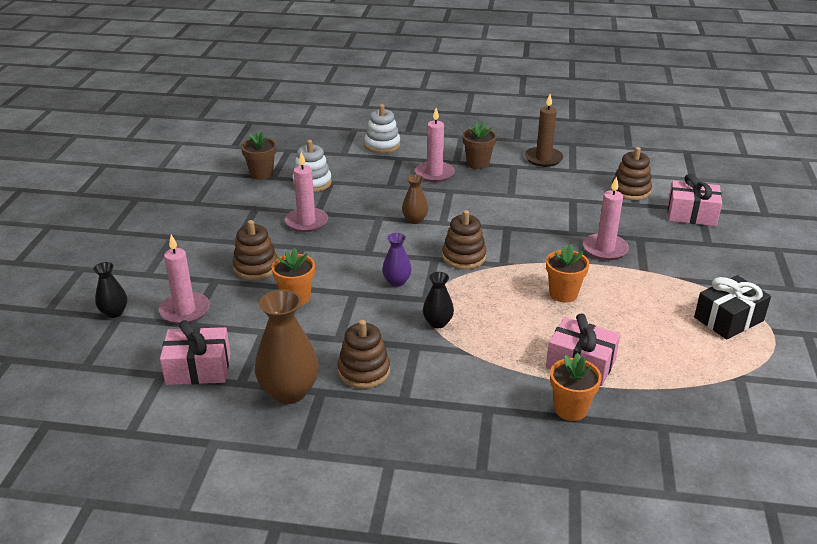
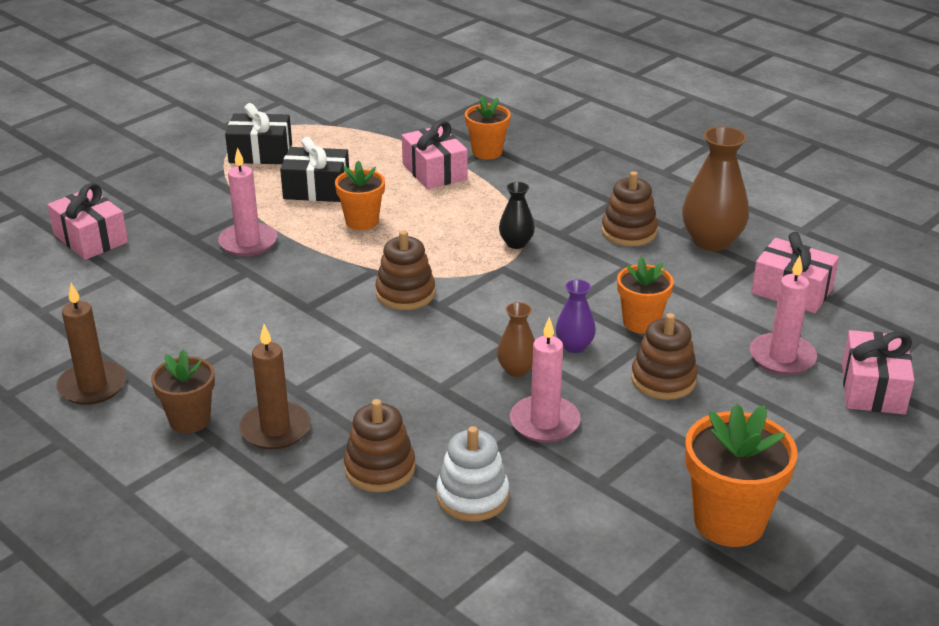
camera: 145 degrees left, 0 degrees up
(114, 312) = (873, 388): black vase -> pink gift
(179, 215) = (729, 521): none -> orange flower pot
(261, 174) = (538, 559): brown flower pot -> none
(382, 145) = (272, 534): white stacking toy -> none
(397, 281) = (511, 296): purple vase -> purple vase (574, 346)
(415, 220) = (400, 364): brown vase -> brown vase (517, 370)
(434, 174) = (275, 429): pink candle -> brown candle
(630, 190) = (88, 291): brown stacking toy -> brown stacking toy (380, 468)
(635, 306) = (316, 189): none -> black gift

